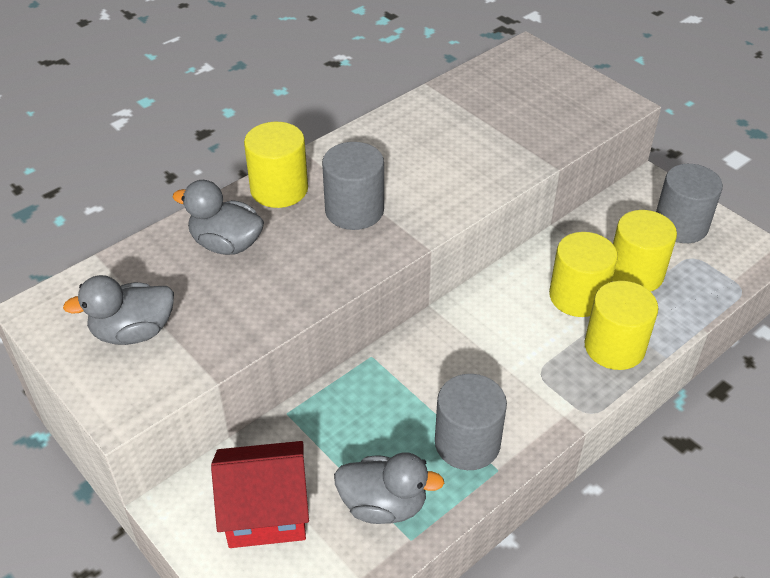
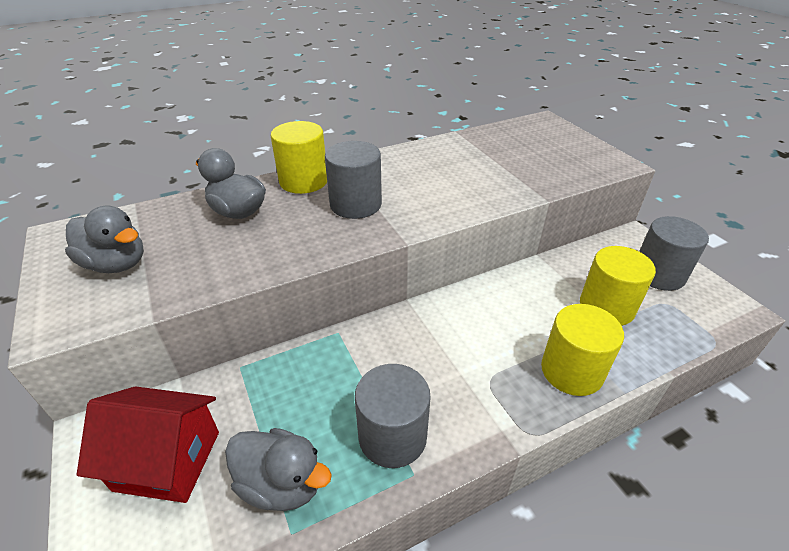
camera: 15 degrees right, 5 degrees down
(133, 332) = (116, 264): grey duck -> grey duck turned 150 degrees counterclockwise
(577, 296) = (546, 317): yellow cylinder -> none

